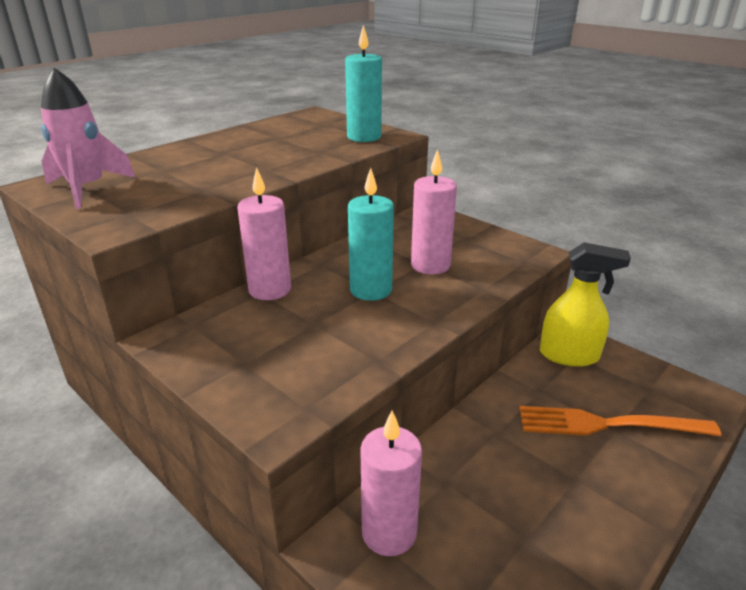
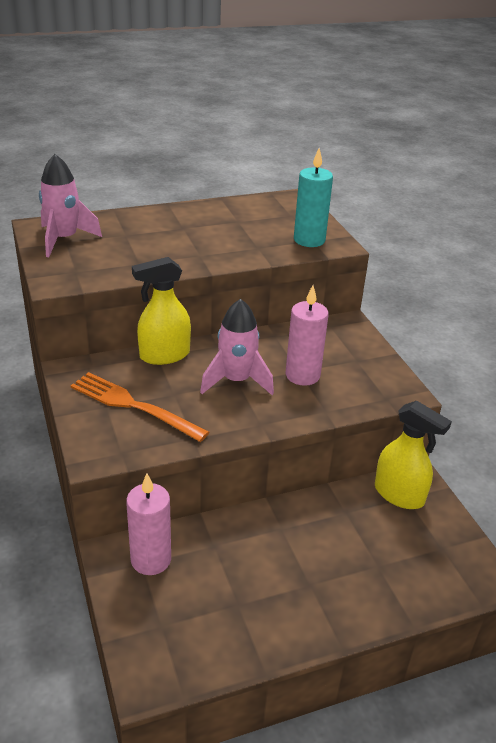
camera: 25 degrees right, 5 degrees up
(270, 290) = (164, 355): pink candle -> yellow spray bottle
(370, 290) = (236, 381): turquoise candle -> pink rocket
(608, 424) = (375, 559): orange fork -> orange fork (133, 406)

